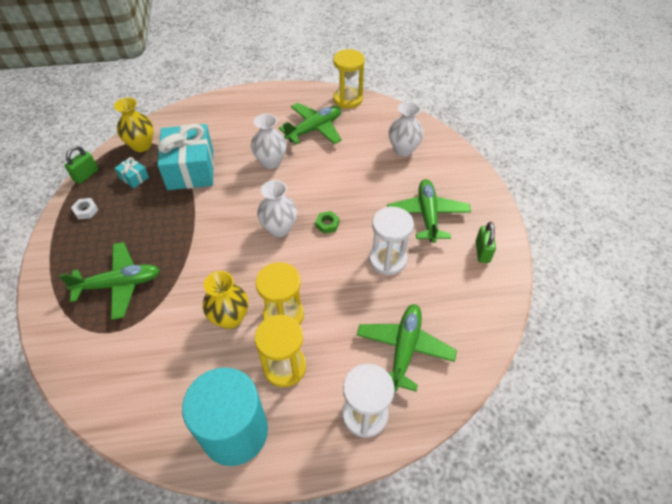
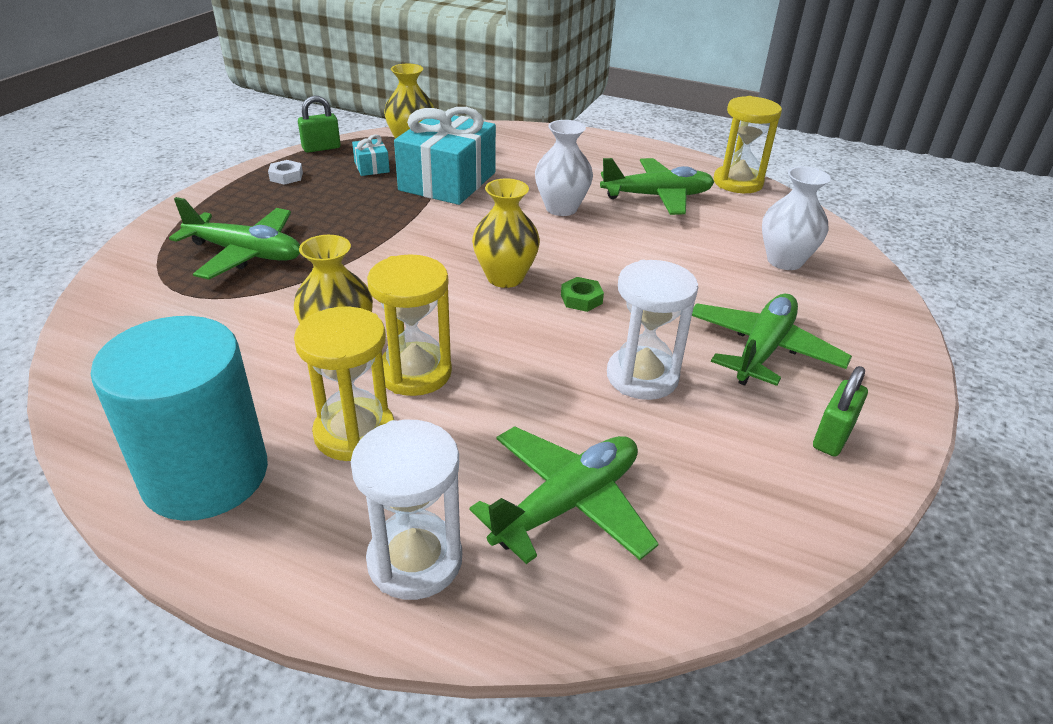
camera: 30 degrees right, 15 degrees down
(279, 228) = (505, 277): white vase -> yellow vase

